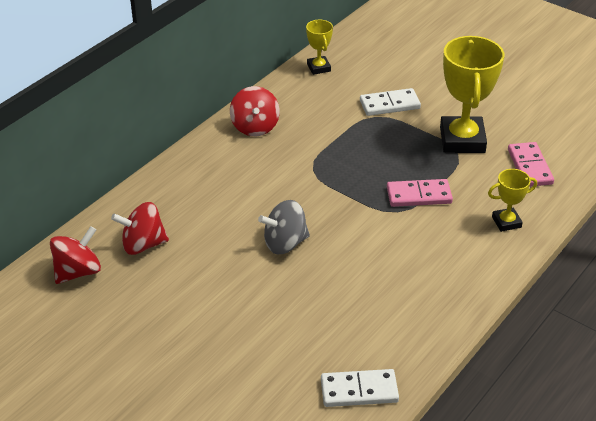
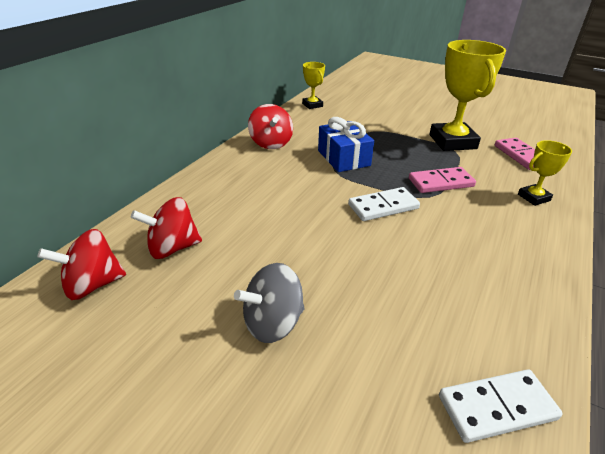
camera: 10 degrees left, 5 degrees down
(78, 271) = (92, 285): red spinning top -> red spinning top turned 150 degrees counterclockwise
(285, 243) = (330, 233): grey spinning top -> grey spinning top (273, 323)
(328, 154) = (343, 158): none -> blue gift
(389, 104) = (380, 123): white domino -> white domino (383, 206)

